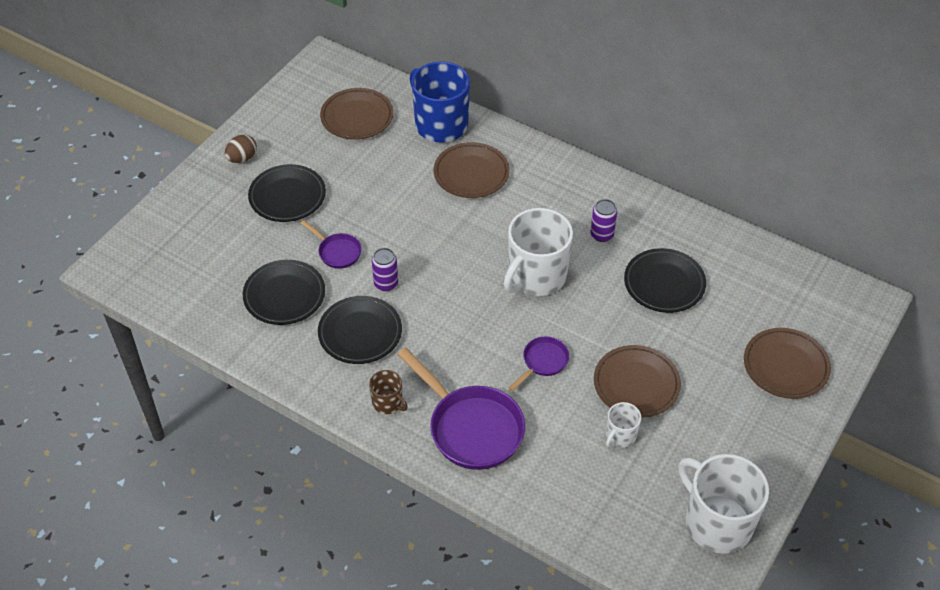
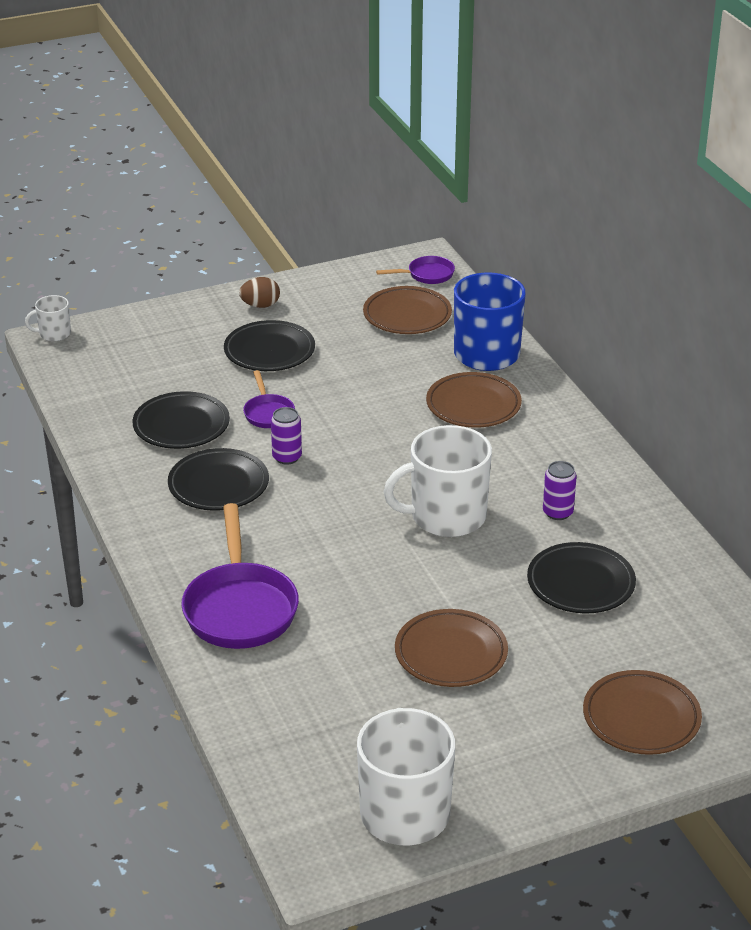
camera: 35 degrees right, 15 degrees down
(388, 403) = (183, 551): brown mug -> none
(543, 362) = (372, 589): purple pan -> purple pan (427, 275)
(620, 435) = (384, 687): white mug -> white mug (54, 333)

